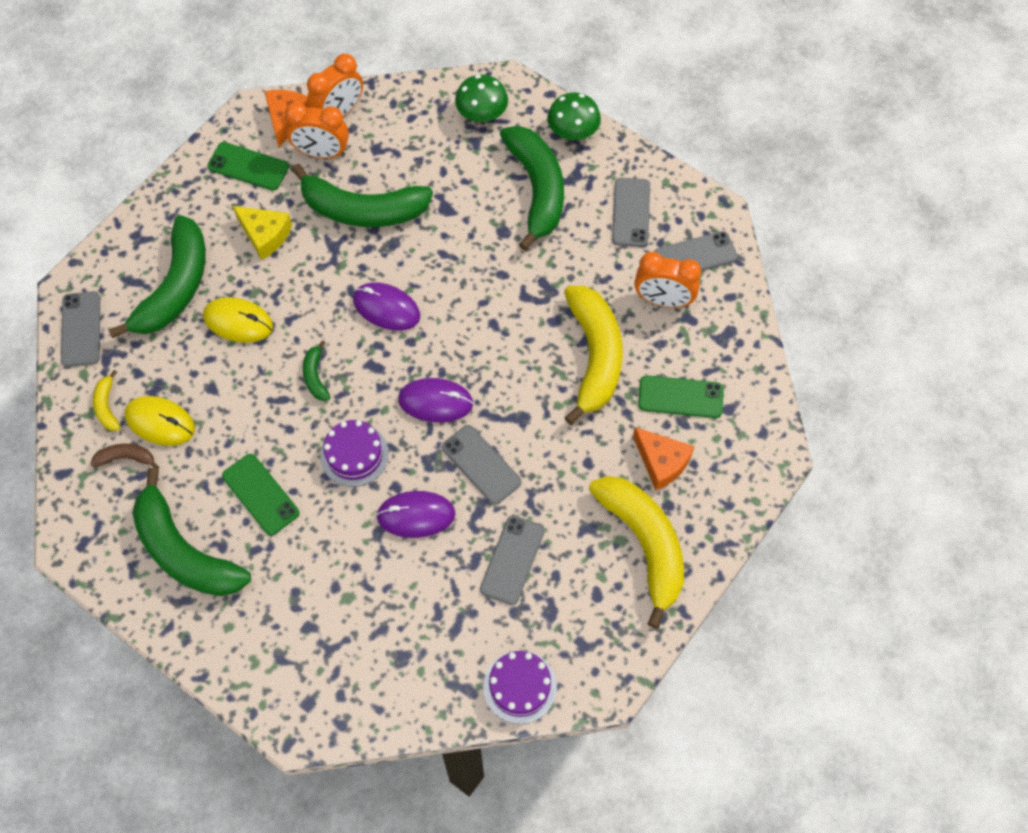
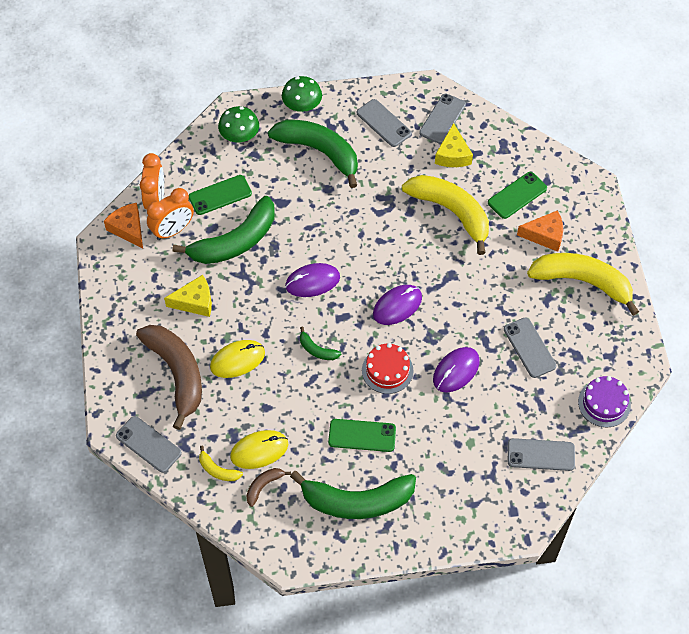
camera: 45 degrees left, 5 degrees down
(175, 287) = (177, 374): green banana -> brown banana
(248, 167) = (137, 273): green phone -> green phone (220, 195)
(354, 455) = (387, 370): purple cake -> red cake
(481, 465) = (458, 316): grey phone -> grey phone (541, 455)
(663, 300) = (452, 154): orange clock -> yellow cheese

